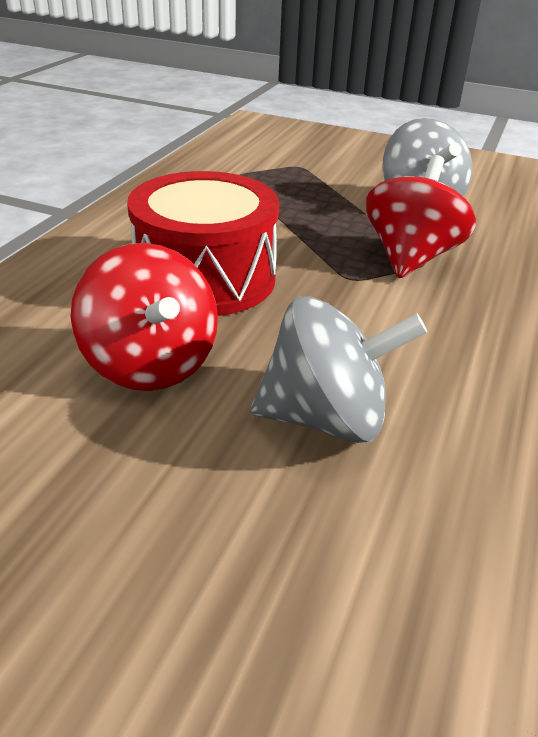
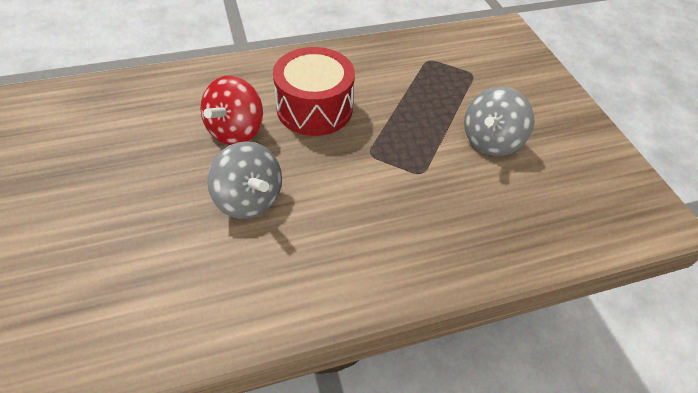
camera: 50 degrees right, 15 degrees up
(411, 257) = (419, 165): red spinning top -> none

